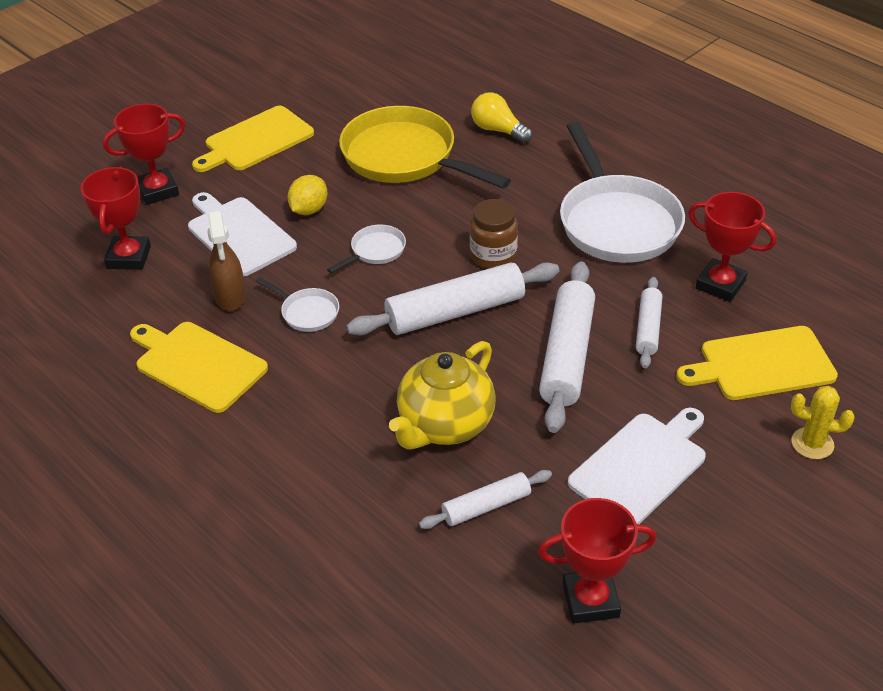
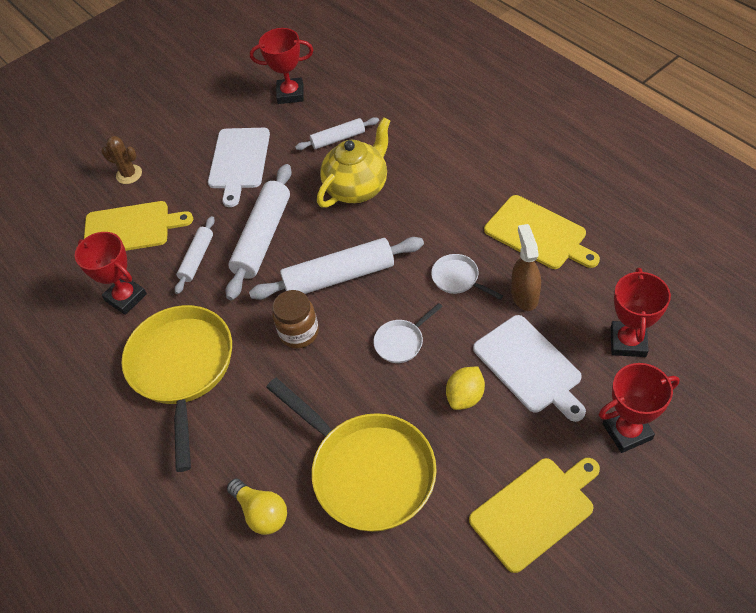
camera: 170 degrees left, 10 degrees up
(616, 222) = (182, 368): white pan -> yellow pan
(641, 466) = (239, 161): white cutting board -> white cutting board turned 45 degrees counterclockwise
(812, 443) = (129, 174): yellow cactus -> brown cactus

